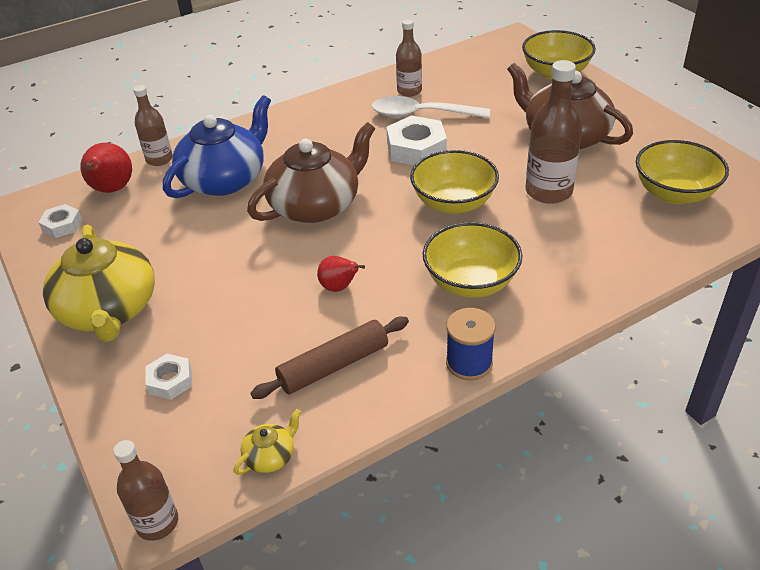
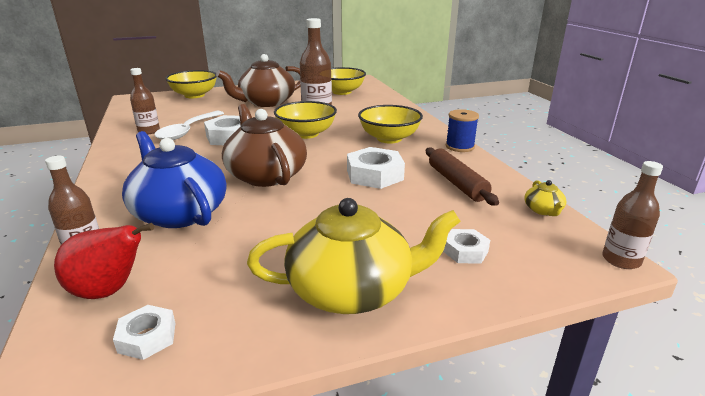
camera: 80 degrees left, 15 degrees down
(270, 456) = (543, 210): yellow teapot -> yellow teapot turned 150 degrees counterclockwise
(339, 287) = (374, 175): red pear -> white nut

